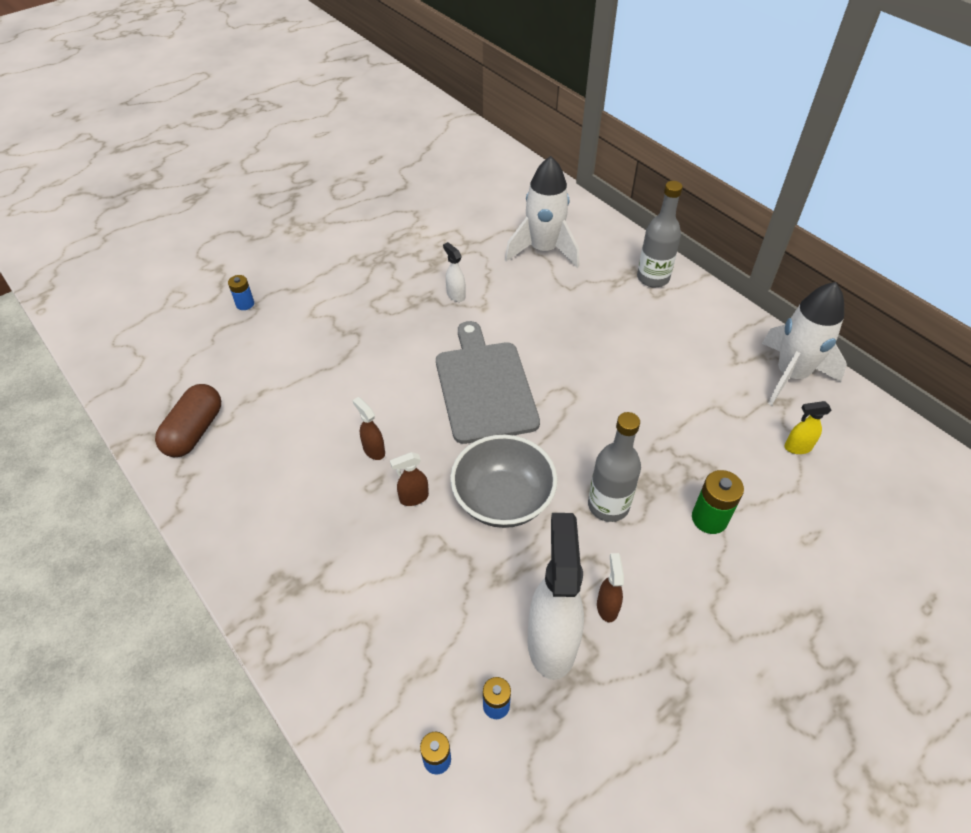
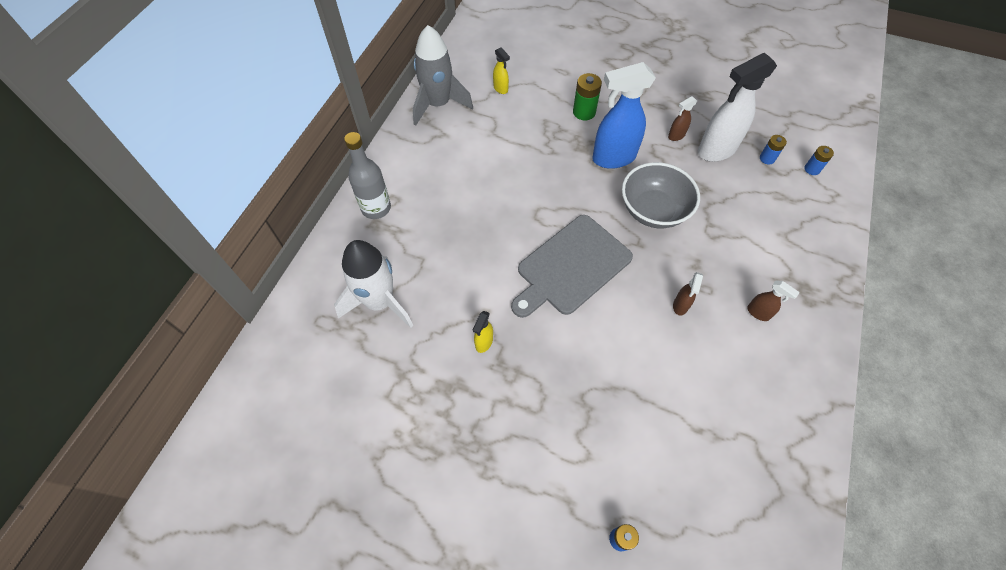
camera: 120 degrees left, 10 degrees up
(194, 431) = (774, 454): brown capsule -> none
(413, 498) = (693, 259): brown spray bottle -> brown spray bottle (758, 313)
(455, 295) = (483, 342): white spray bottle -> yellow spray bottle
(608, 505) = (613, 158): grey bottle -> blue spray bottle
(790, 375) = (438, 104): white rocket -> grey rocket

